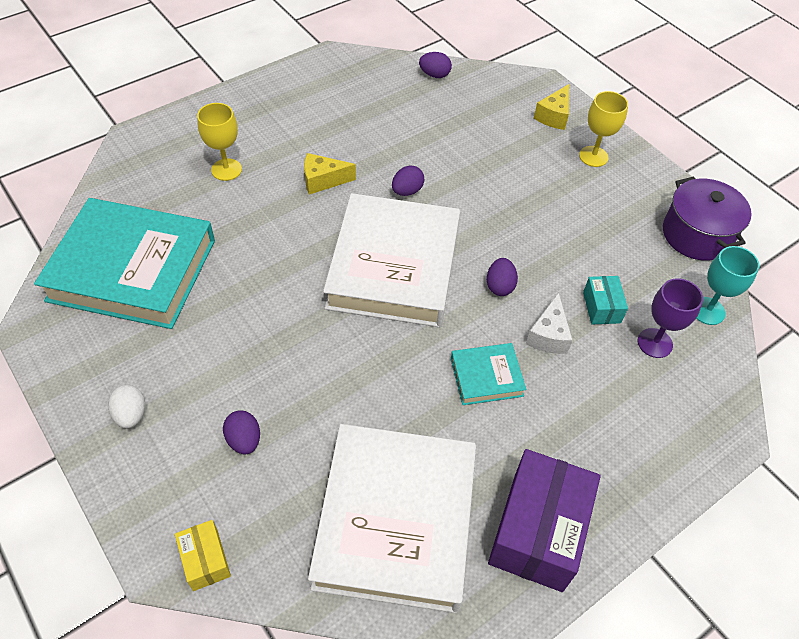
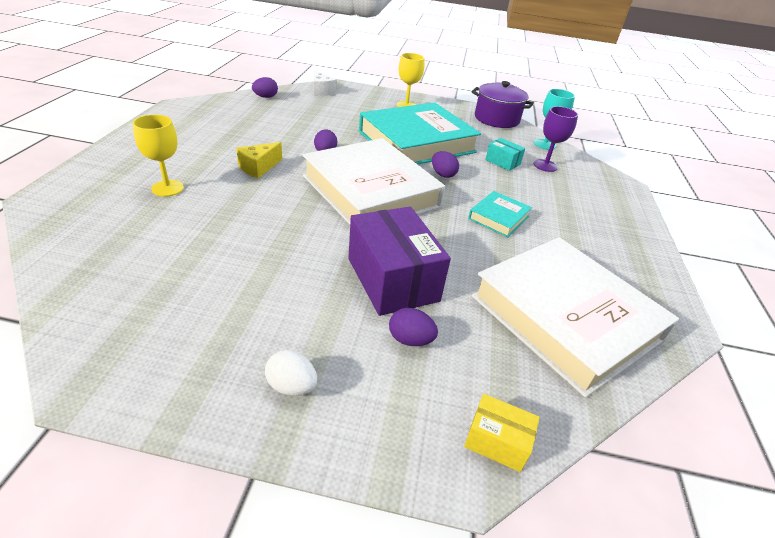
camera: 45 degrees left, 15 degrees down
(132, 270) = (156, 285): turquoise book -> turquoise book (417, 142)
(538, 531) = (628, 272): purple box -> purple box (392, 279)
(548, 335) = (498, 184): white cheese -> white cheese (321, 91)
(553, 116) = (362, 96): yellow cheese -> none

